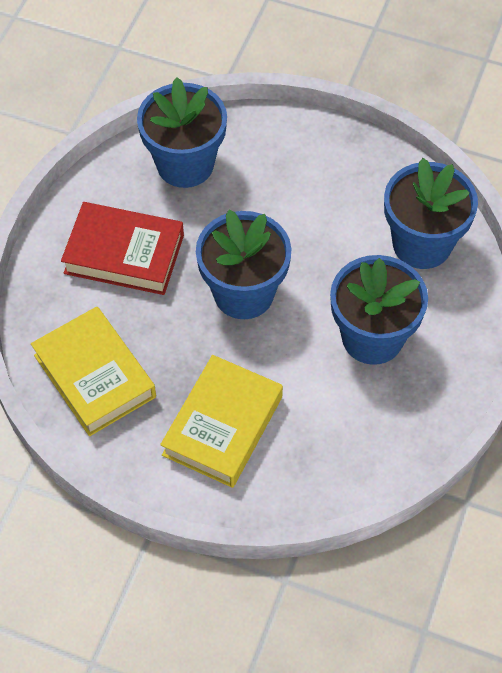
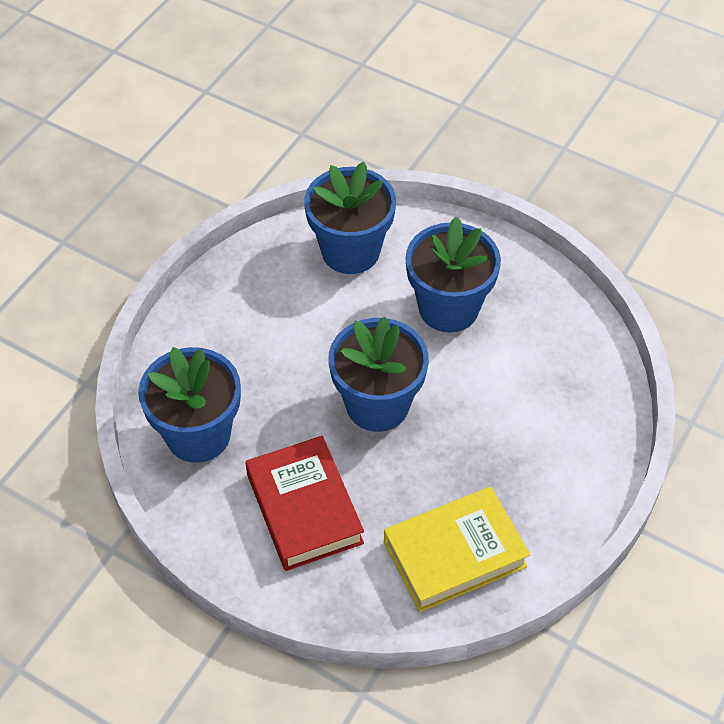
camera: 80 degrees left, 5 degrees down
(124, 254) = (304, 508): red book -> red book turned 45 degrees counterclockwise
(222, 426) = (529, 445): yellow book -> none

